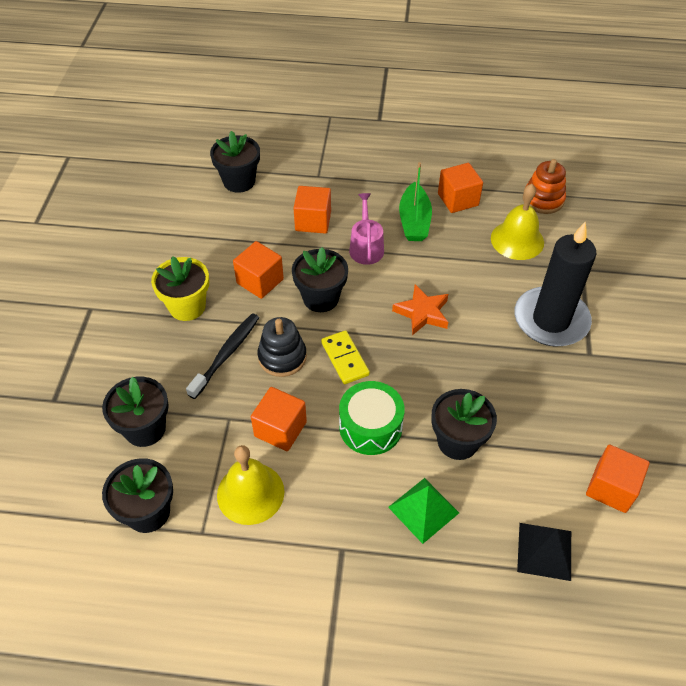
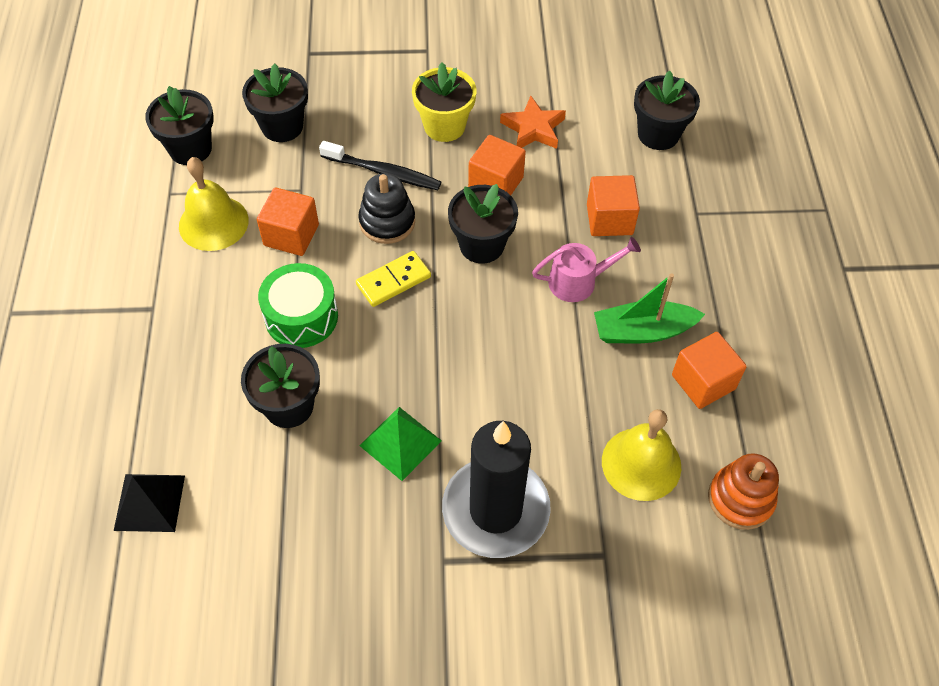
camera: 80 degrees right, 5 degrees up
(422, 313) = (478, 354): orange star -> orange star (533, 128)
(423, 510) = (198, 377): green pyramid -> green pyramid (400, 443)
(611, 488) = (234, 580): orange cube -> none

